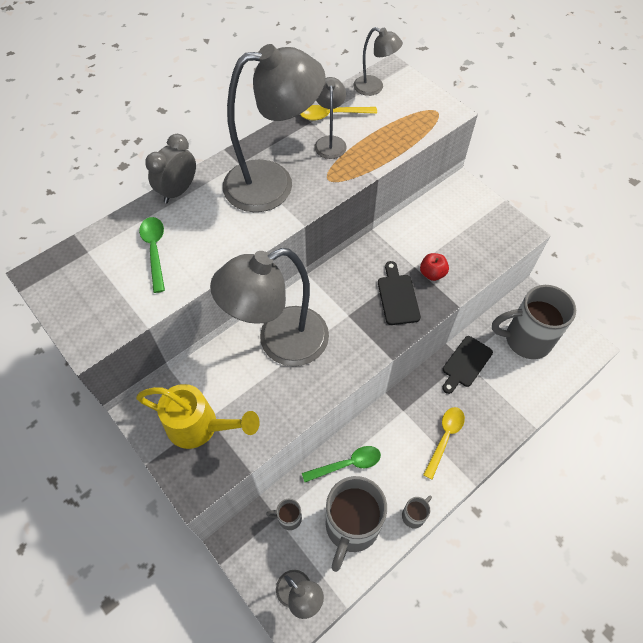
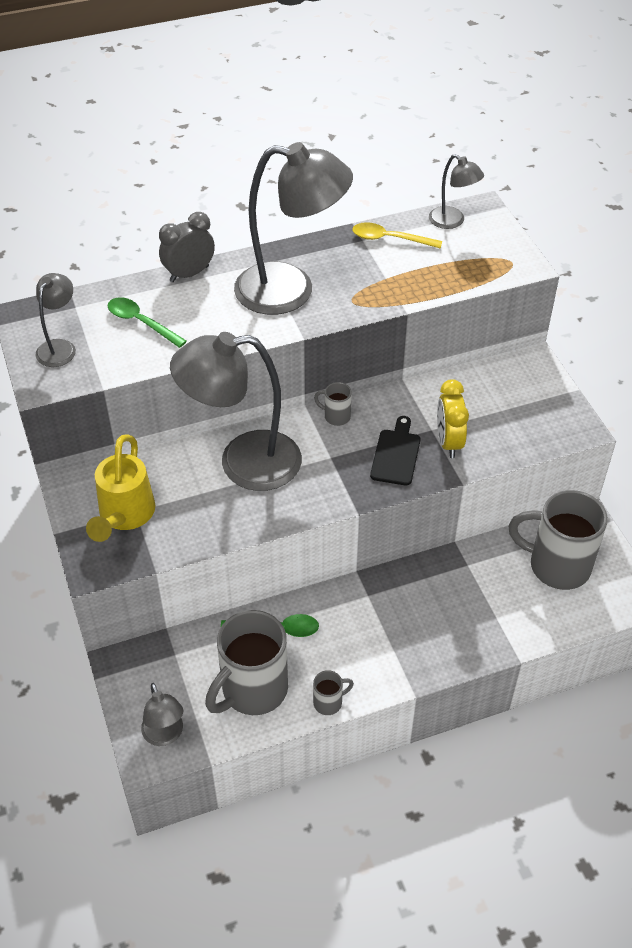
camera: 20 degrees right, 10 degrees down
(155, 250) = (141, 322): green spoon -> green spoon turned 60 degrees counterclockwise
(201, 427) = (124, 517): yellow watering can -> yellow watering can turned 60 degrees clockwise
(288, 518) = (187, 659): grey mug -> grey mug (336, 416)
(330, 142) = (373, 265): grey lamp -> grey lamp (60, 347)
(432, 273) = (448, 442): red apple -> yellow clock
(445, 437) = (404, 637): yellow spoon -> none
(465, 363) = (467, 569): black cutting board -> none

